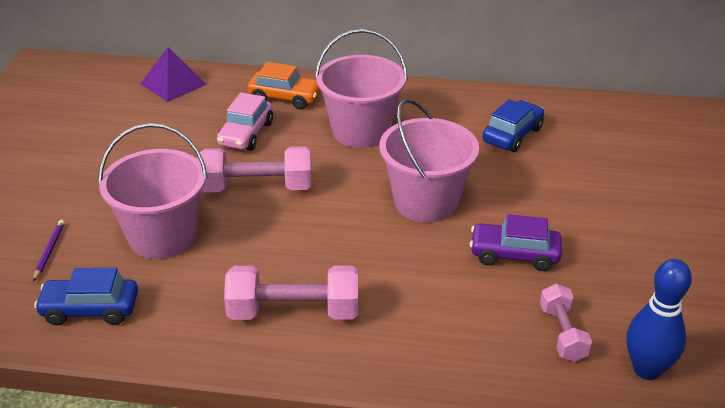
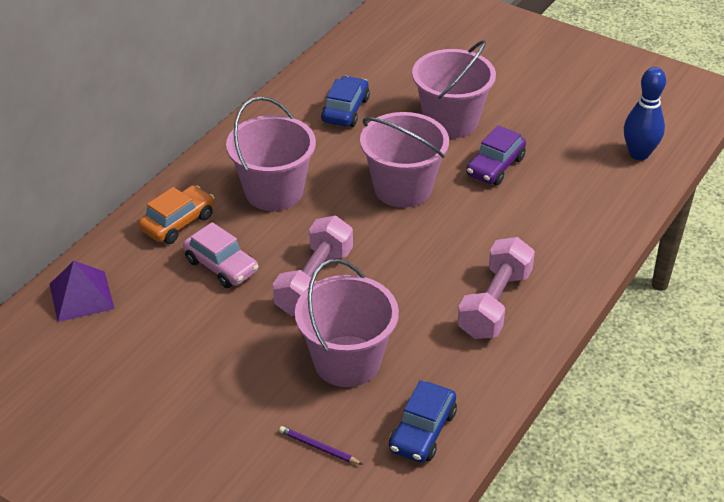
camera: 65 degrees left, 5 degrees up
(512, 135) = (345, 110): blue car -> blue car turned 45 degrees clockwise
(561, 203) = (450, 121): none -> pink bucket
(562, 333) = (588, 176): pink dumbbell -> none

